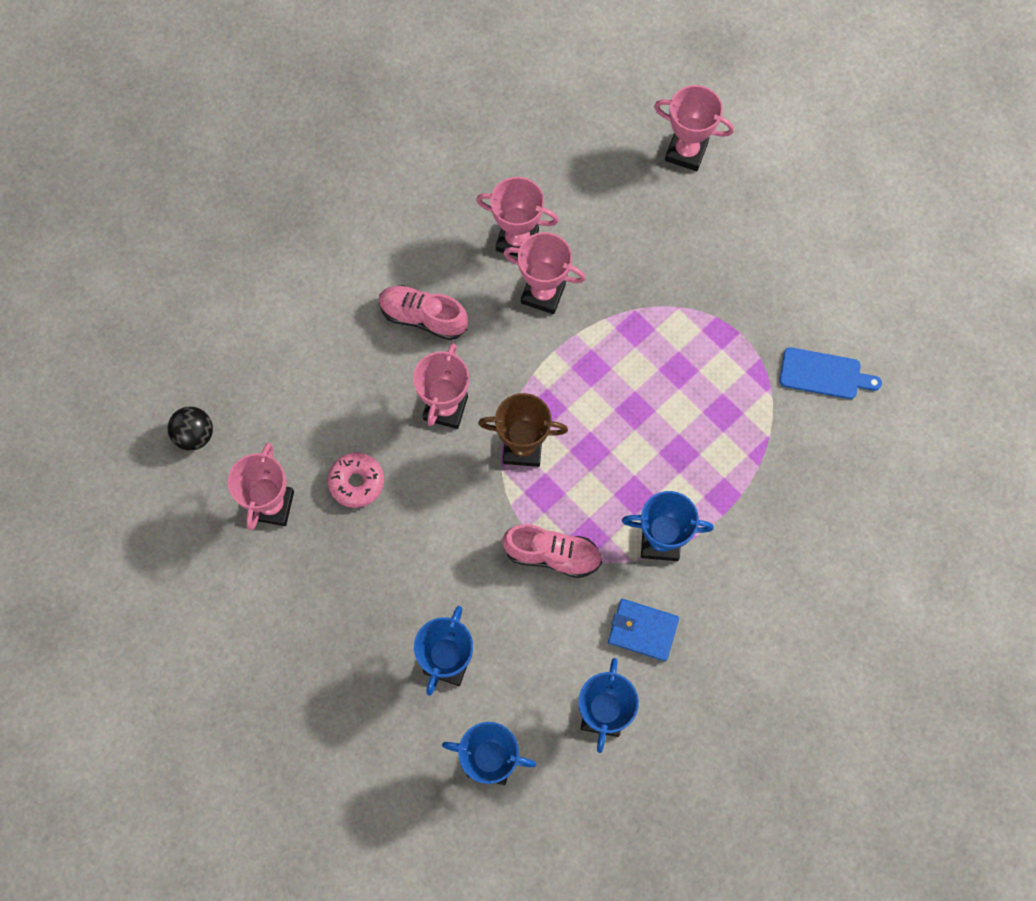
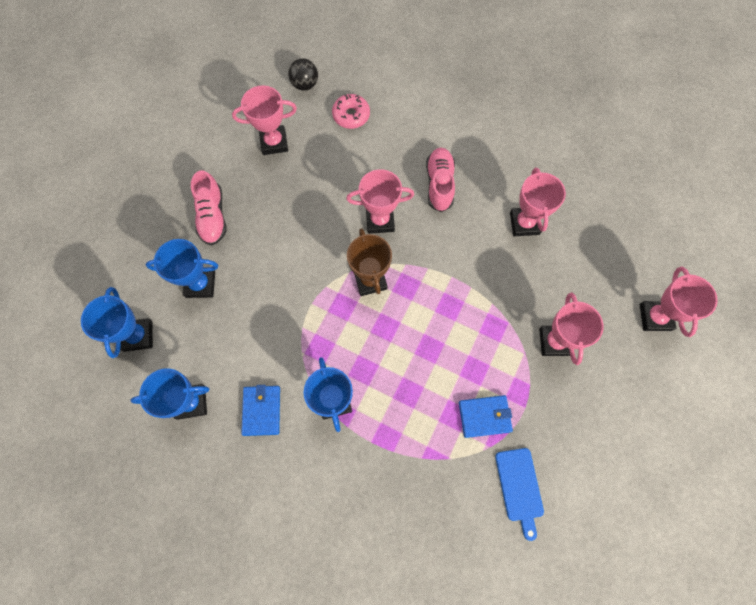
camera: 70 degrees right, 0 degrees up
(356, 482) = (307, 185): pink donut -> pink donut (351, 115)
(543, 293) = (492, 254): pink trophy -> pink trophy (554, 341)
(552, 555) = (298, 327): pink shoe -> pink shoe (212, 216)
(735, 380) = (484, 416): none -> blue wallet

